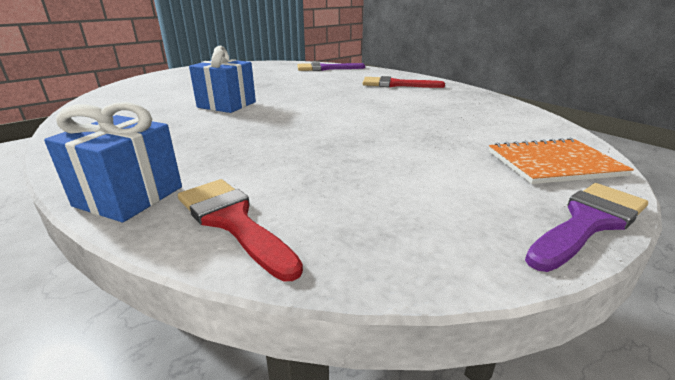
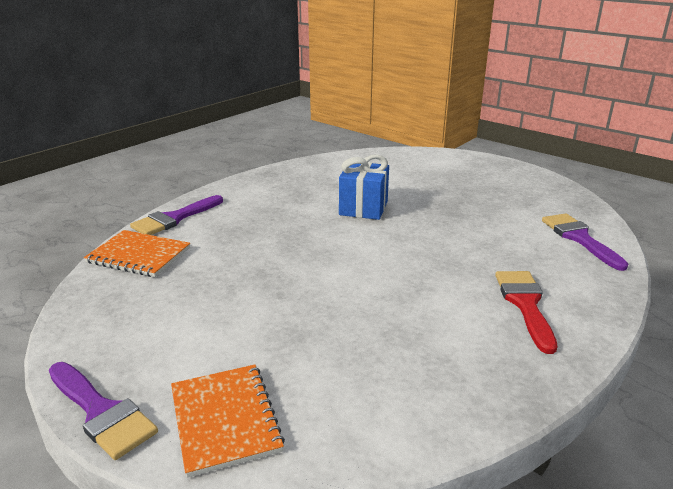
camera: 80 degrees right, 0 degrees up
(129, 196) = (174, 218): blue gift -> purple brush
(232, 221) = (139, 255): red brush -> orange notebook

